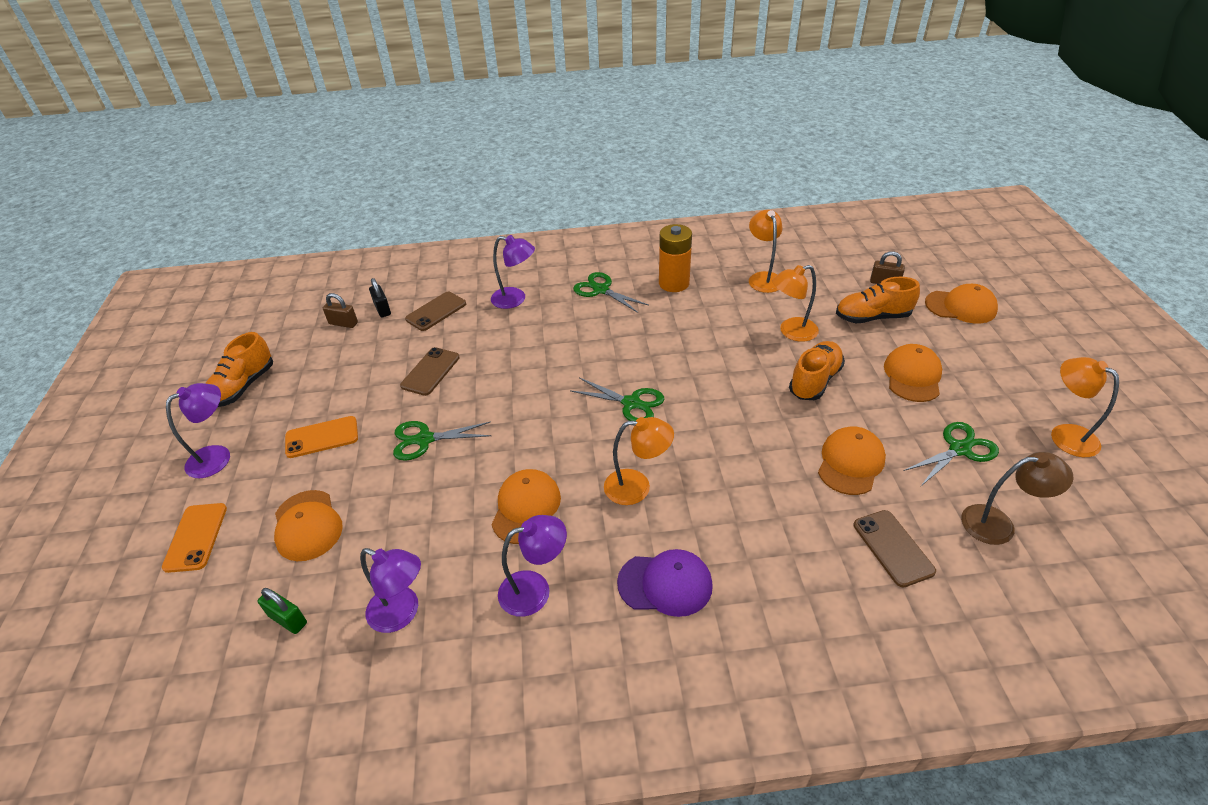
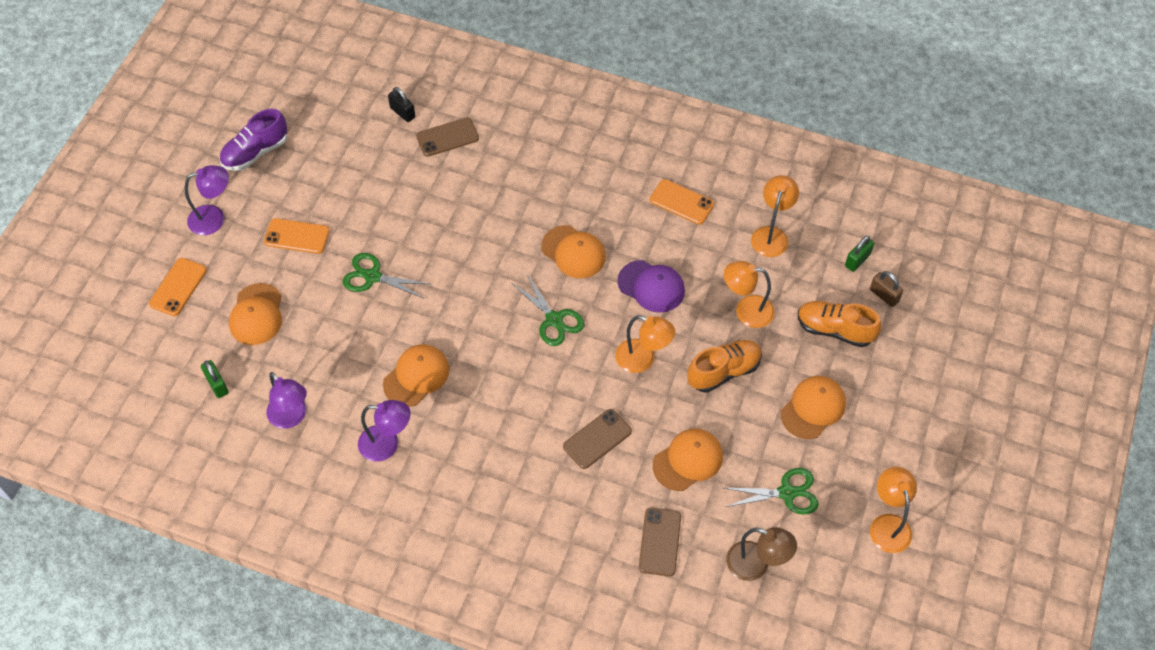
camera: 25 degrees right, 15 degrees up
(243, 387) = (255, 152): orange shoe -> purple shoe
(343, 323) = (362, 115): brown padlock -> none
(382, 309) = (402, 112): black padlock -> black padlock turned 45 degrees counterclockwise
(430, 371) = (410, 207): brown phone -> brown phone (597, 439)
(515, 299) = (524, 155): purple lamp -> none
(601, 290) = (608, 179): green scissors -> none
(637, 487) = (508, 399): orange lamp -> orange lamp (643, 360)
(665, 584) = (478, 485): purple cap -> purple cap (651, 286)
(674, 283) = (681, 202): orange battery -> orange phone
(842, 269) = (857, 260): none -> green padlock
(960, 307) = (930, 358): orange cap -> orange cap (573, 252)

